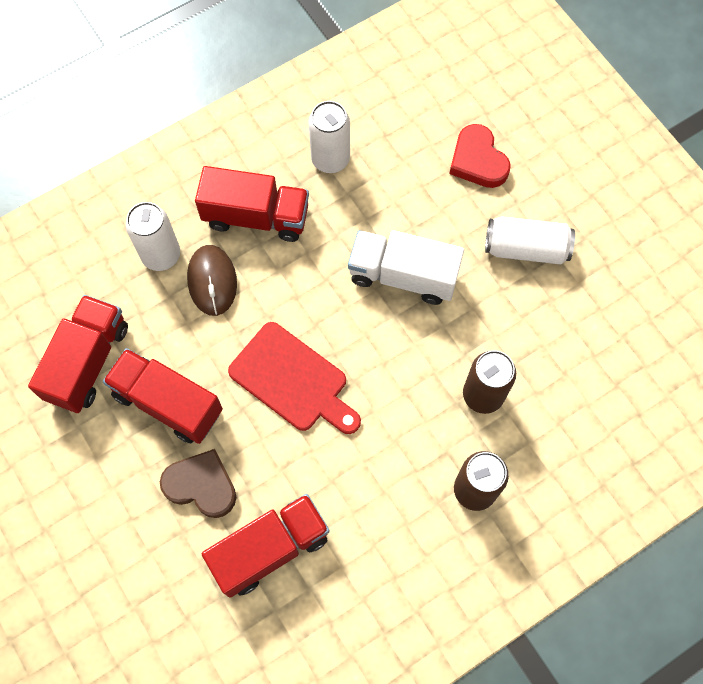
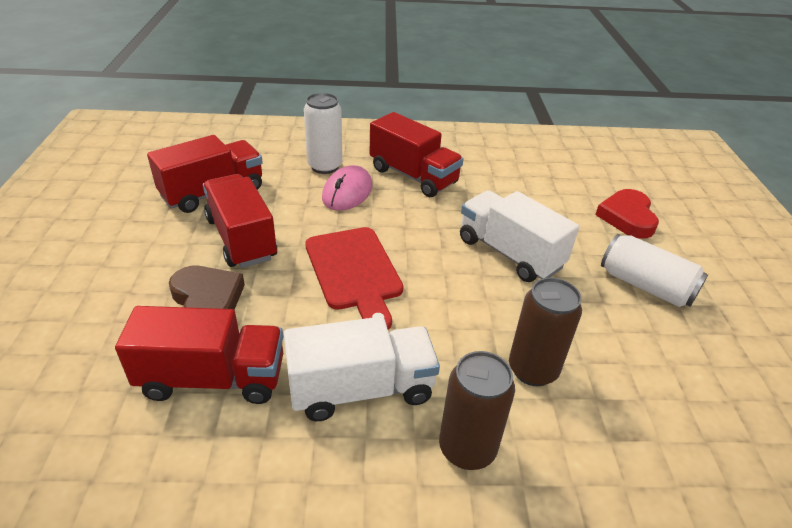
camera: 30 degrees right, 30 degrees down
(212, 281) = (347, 192): brown mouse -> pink mouse
(330, 159) = (497, 172): white can -> none
(378, 489) = (361, 389): none -> white truck

